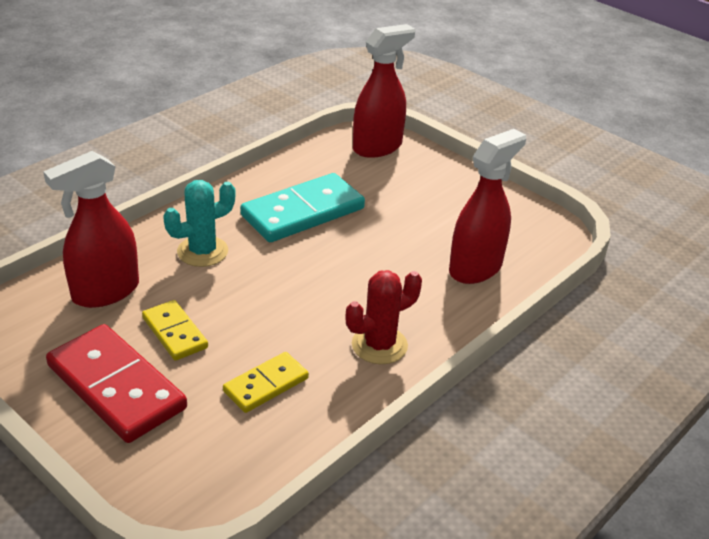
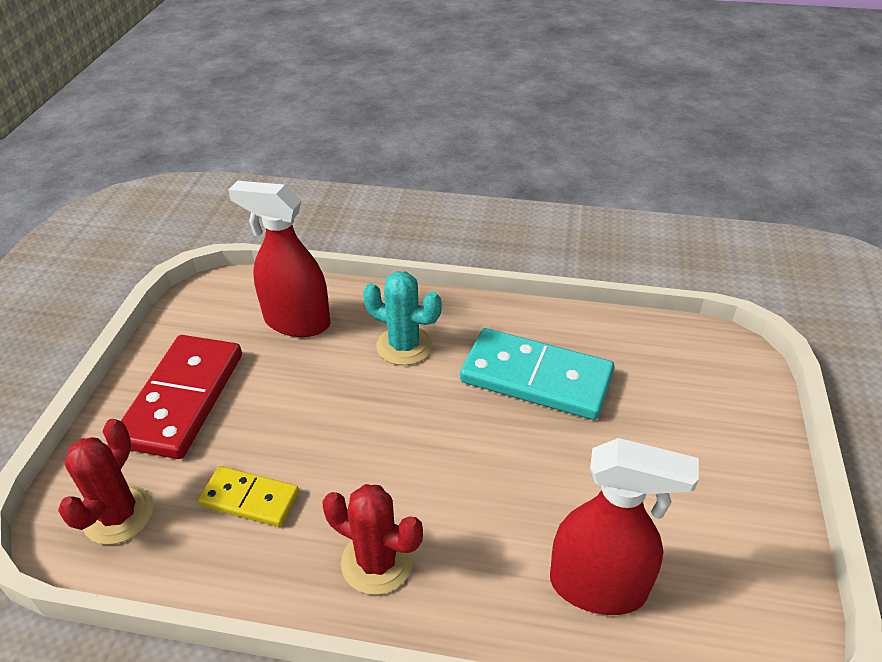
camera: 60 degrees right, 5 degrees up
(175, 333) = (277, 394): yellow domino -> none
(206, 463) = (118, 515): none -> red cactus
(377, 147) = (721, 371): red spray bottle -> none

